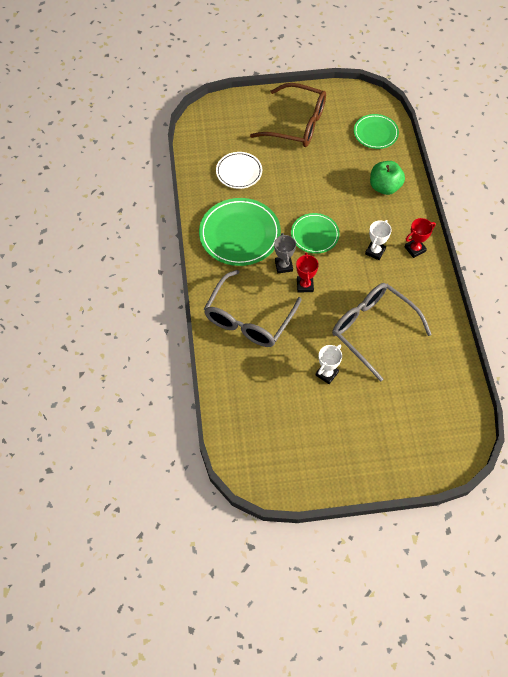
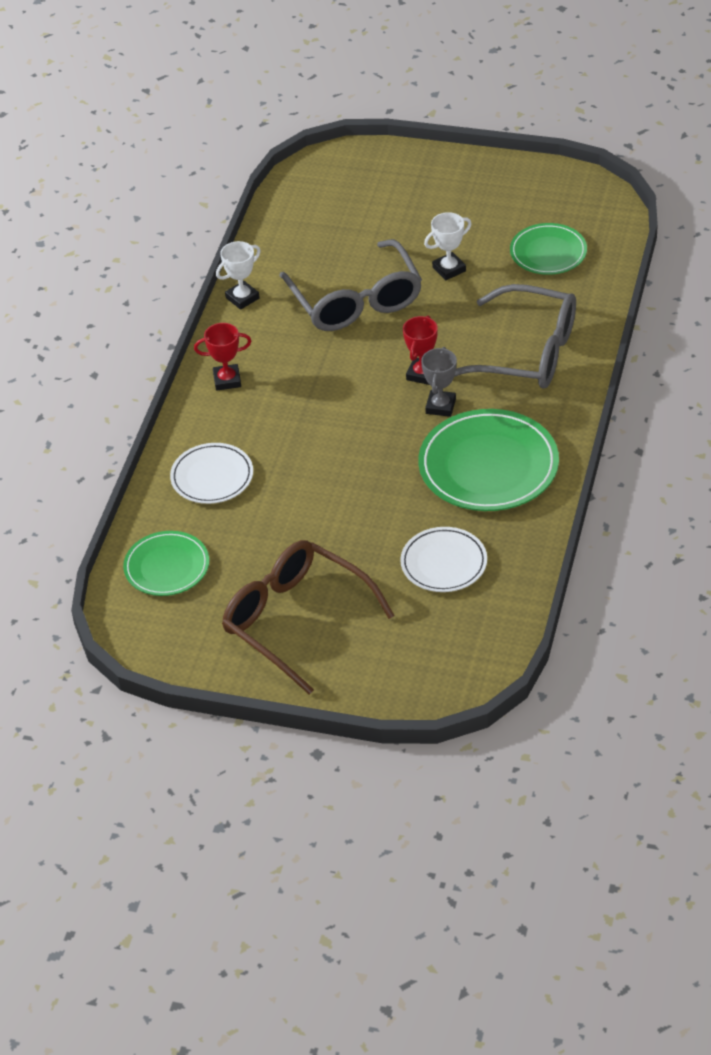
camera: 155 degrees left, 15 degrees down
(248, 319) = (527, 353): grey glasses -> grey glasses turned 60 degrees clockwise
(314, 235) = (368, 436): green plate -> green plate (548, 252)
(375, 251) = (289, 391): white trophy -> white trophy (242, 298)
(384, 187) = (212, 477): green apple -> white plate

